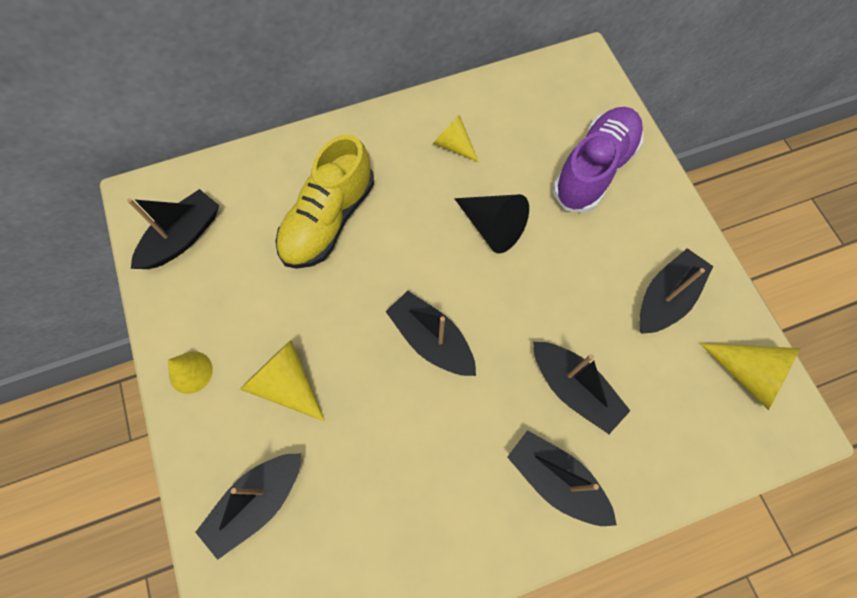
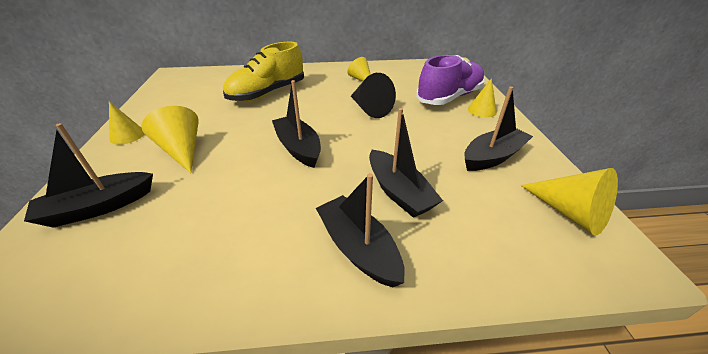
camera: 15 degrees right, 30 degrees down
(183, 237) = (179, 88): black boat -> none
(642, 194) = (482, 110): none -> yellow cone

